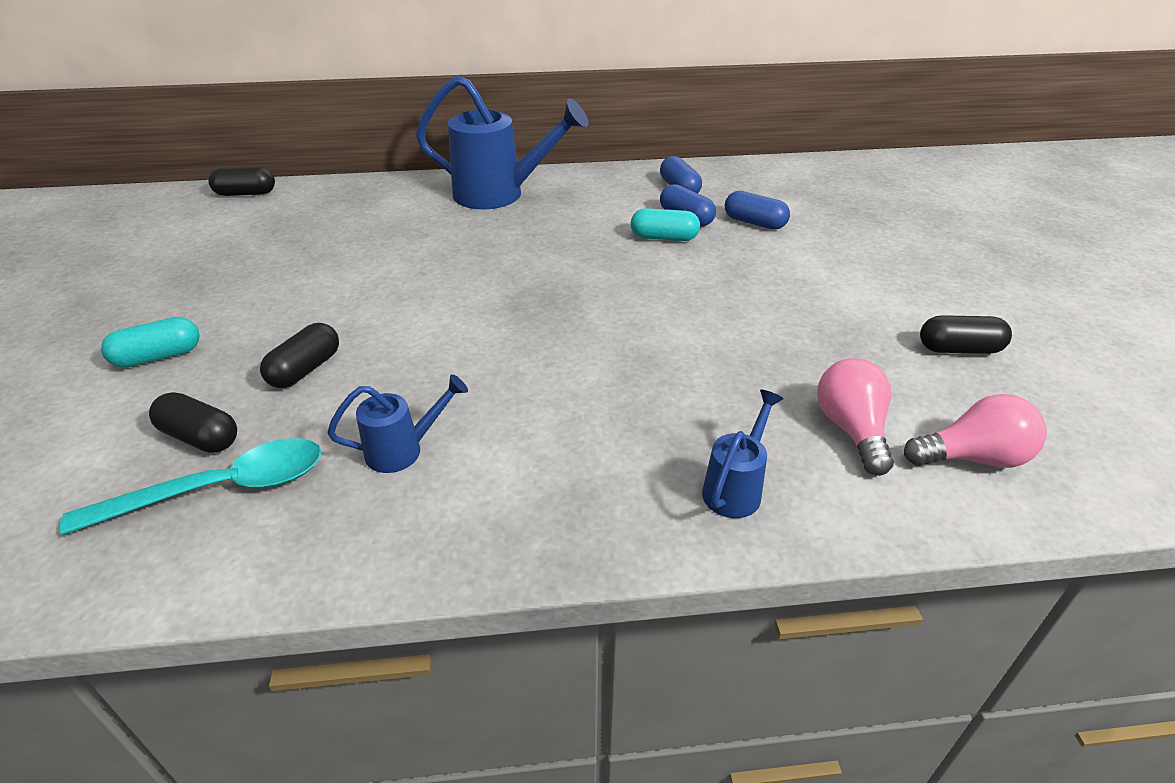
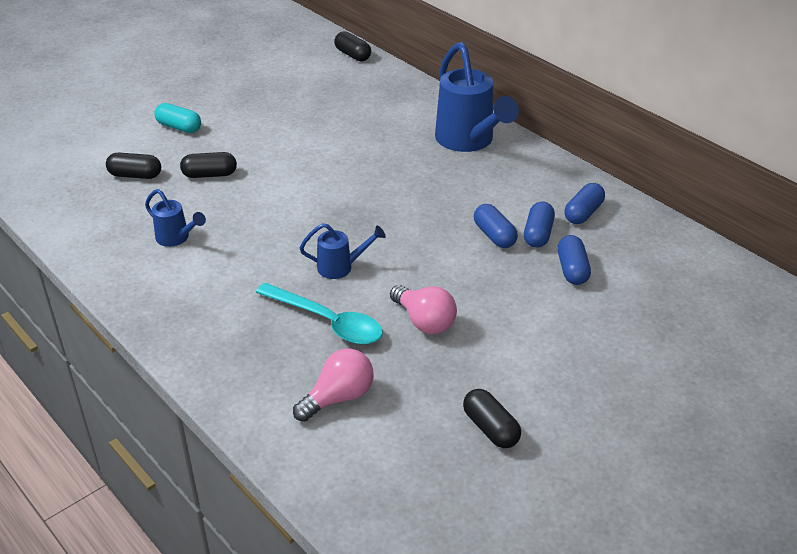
camera: 55 degrees right, 0 degrees up
(200, 437) = (135, 175): black capsule -> black capsule turned 75 degrees counterclockwise
(220, 489) = (108, 201): turquoise spoon -> turquoise spoon (327, 322)
(664, 238) = (494, 236): turquoise capsule -> blue capsule
(736, 487) = (242, 366): blue watering can -> blue watering can (341, 267)
(973, 458) = (357, 461): pink light bulb -> pink light bulb (424, 321)

